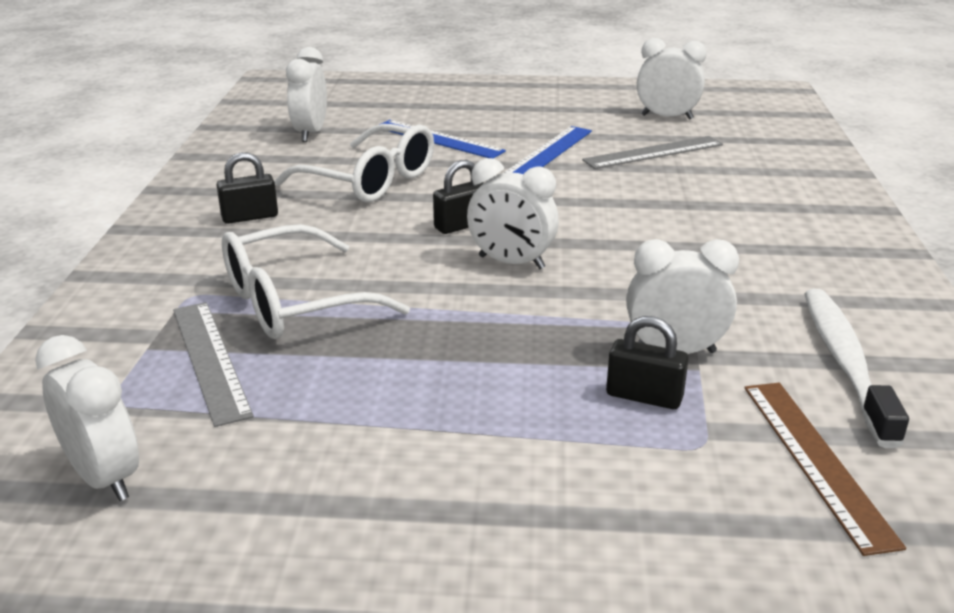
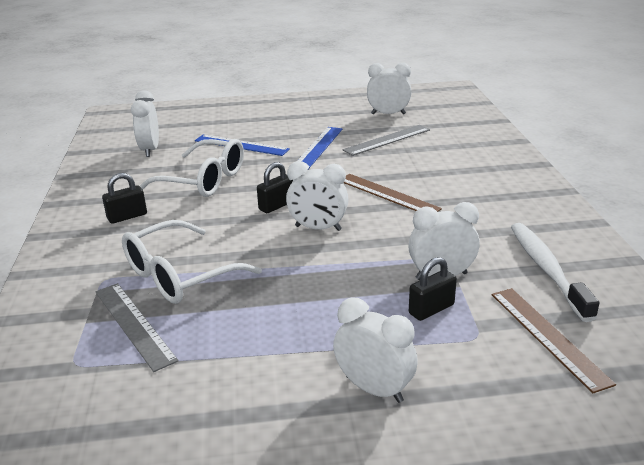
camera: 10 degrees left, 0 degrees up
(104, 477) = (87, 420): white clock -> white clock (374, 389)
(629, 227) = (387, 194): none -> brown ruler
(644, 396) = (431, 309): black padlock -> black padlock turned 45 degrees counterclockwise

